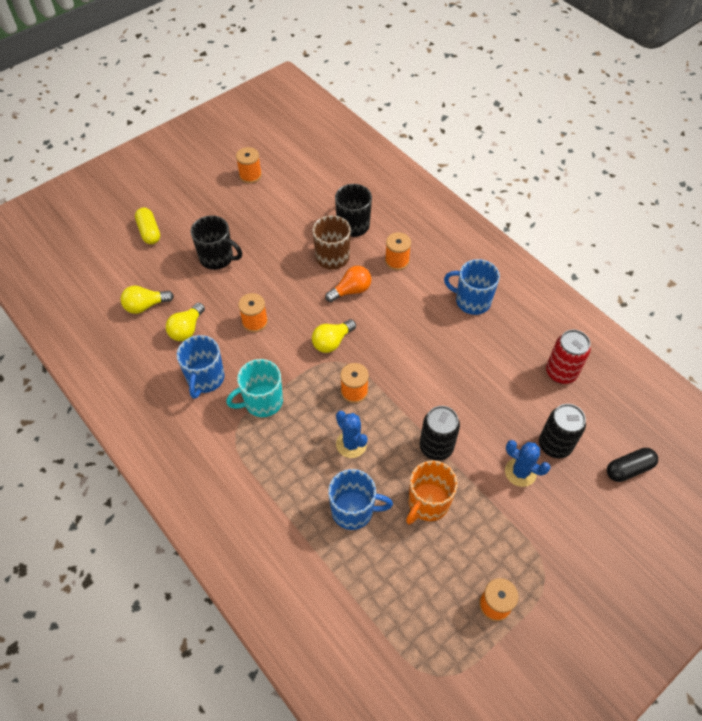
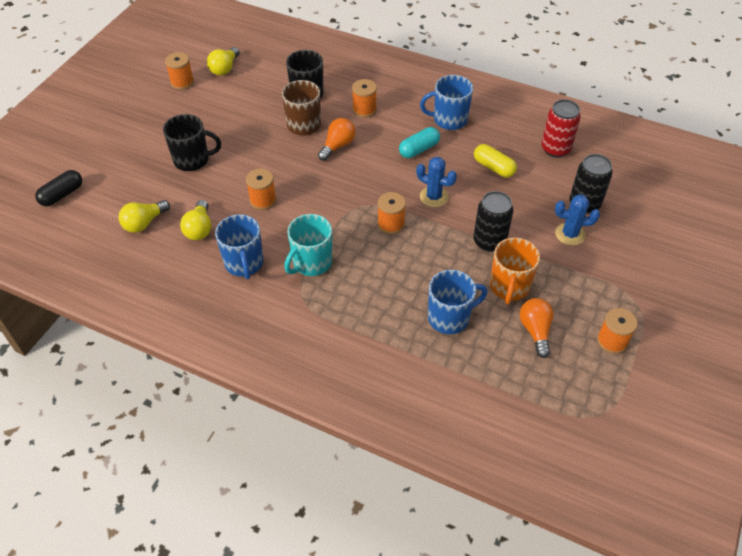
camera: 25 degrees left, 5 degrees down
(149, 232) = (108, 159): yellow capsule -> yellow capsule (494, 167)
(332, 342) = (346, 192): yellow light bulb -> yellow light bulb (224, 68)
(351, 444) = (414, 266): blue cactus -> blue cactus (434, 197)
(424, 322) = (419, 149): none -> turquoise capsule
(426, 560) = (535, 331): none -> orange light bulb
(628, 469) = (651, 200): black capsule -> black capsule (62, 195)

